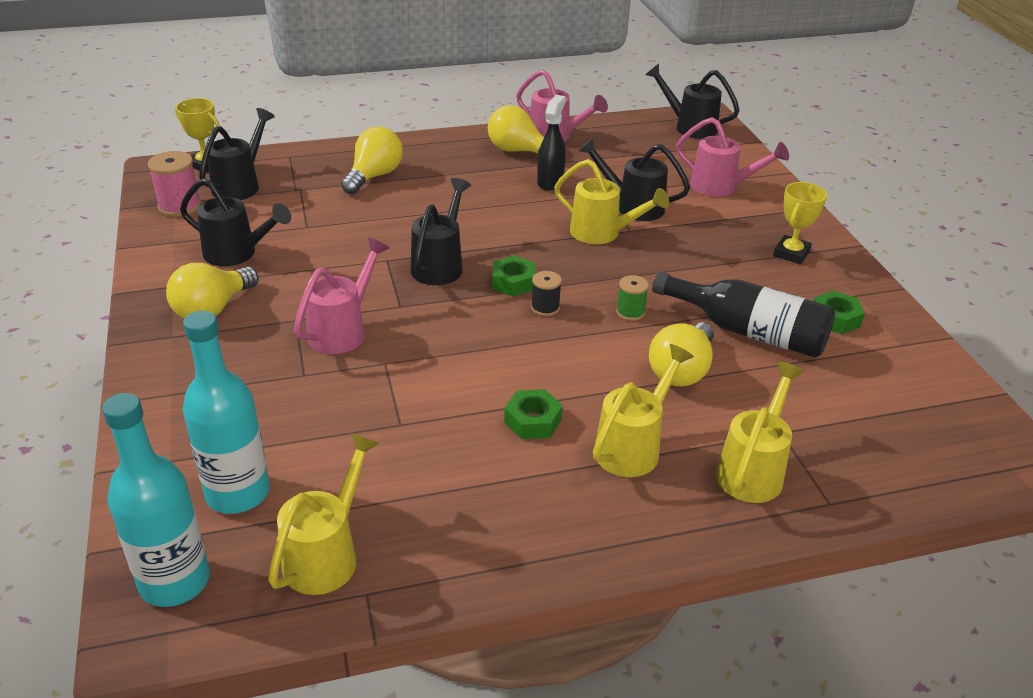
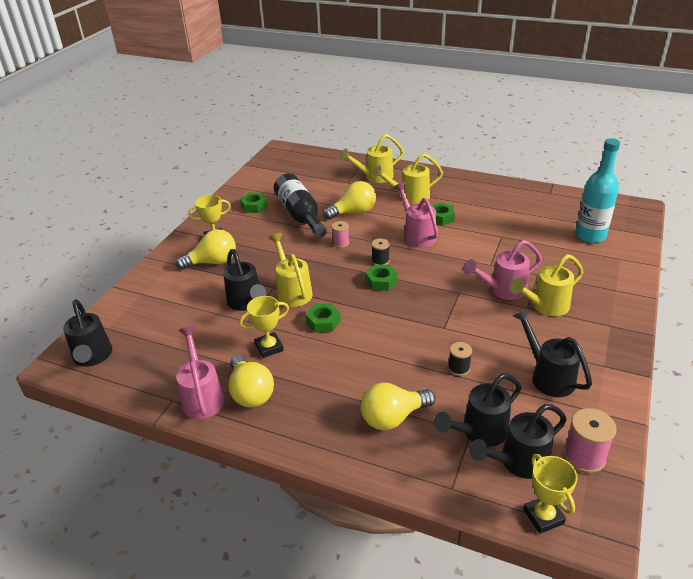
camera: 140 degrees left, 0 degrees up
(175, 581) = (624, 217): turquoise bottle -> none
(212, 309) = (579, 334): yellow light bulb -> yellow light bulb (212, 262)
(327, 554) = (559, 206): yellow watering can -> yellow watering can (545, 306)
(340, 229) = (459, 368): none -> black spool
(440, 265) = (413, 310): black watering can -> black watering can (479, 432)
(527, 219) = (323, 322): none -> green nut
(550, 182) = (269, 347): black spray bottle -> yellow trophy
(630, 312) = (340, 243): green spool -> pink spool
(721, 187) = (173, 293): pink watering can -> pink watering can (417, 235)

